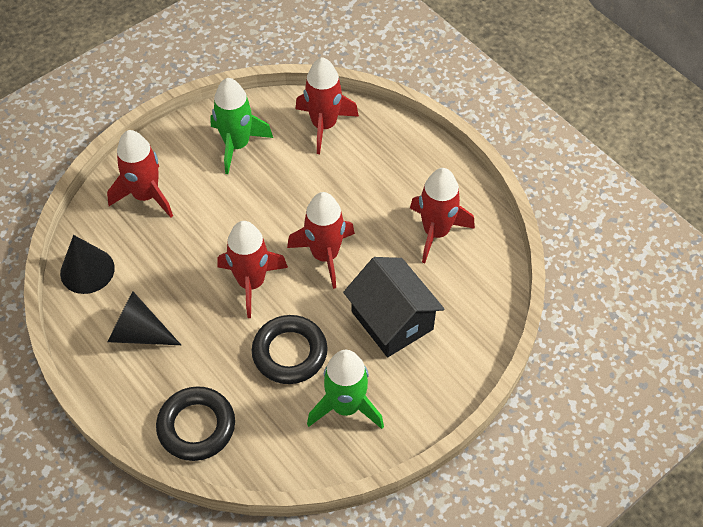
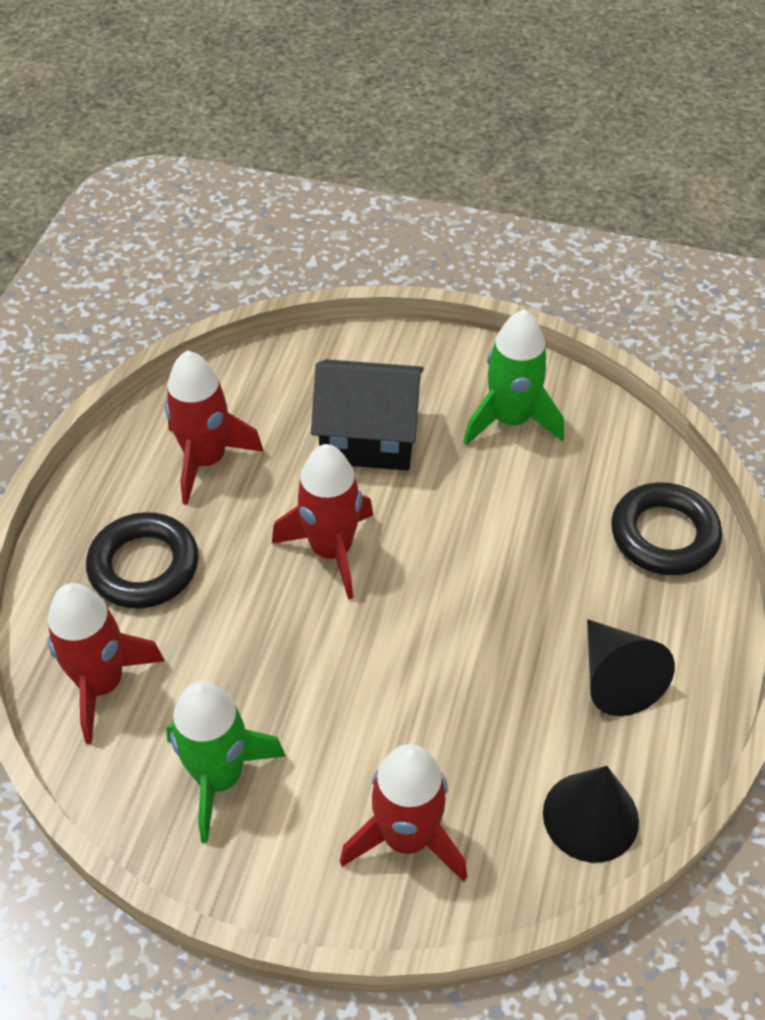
camera: 125 degrees left, 5 degrees down
(251, 283) = (437, 603): red rocket -> none
(290, 353) = (495, 505): black ring -> black ring (144, 566)
(392, 320) = (368, 437): black house -> black house turned 75 degrees clockwise

